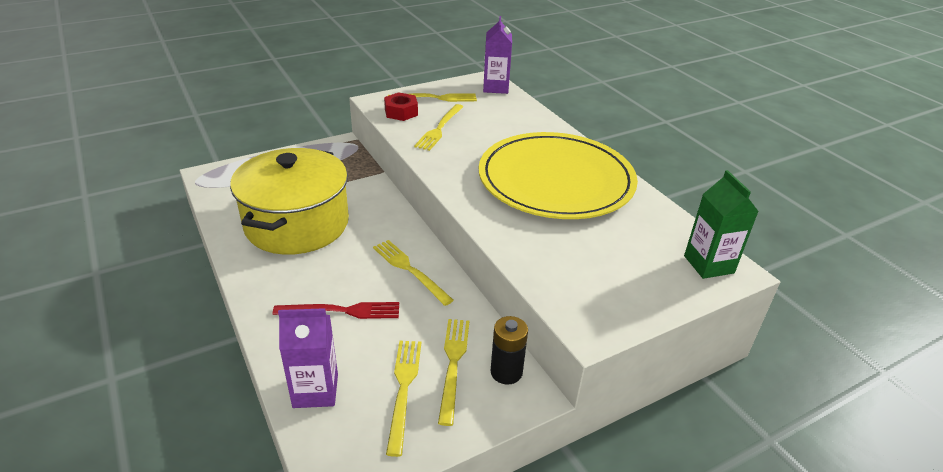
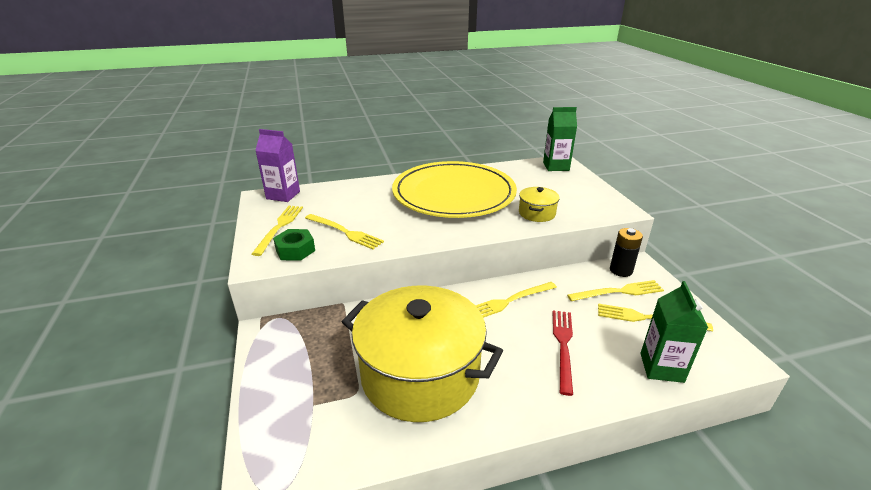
camera: 75 degrees left, 5 degrees down
(315, 390) = (661, 367): purple carton -> green carton
(401, 112) = (295, 250): red nut -> green nut
(453, 365) = (618, 292): yellow fork -> yellow fork turned 150 degrees clockwise
(537, 246) = (536, 213): none -> yellow pot

